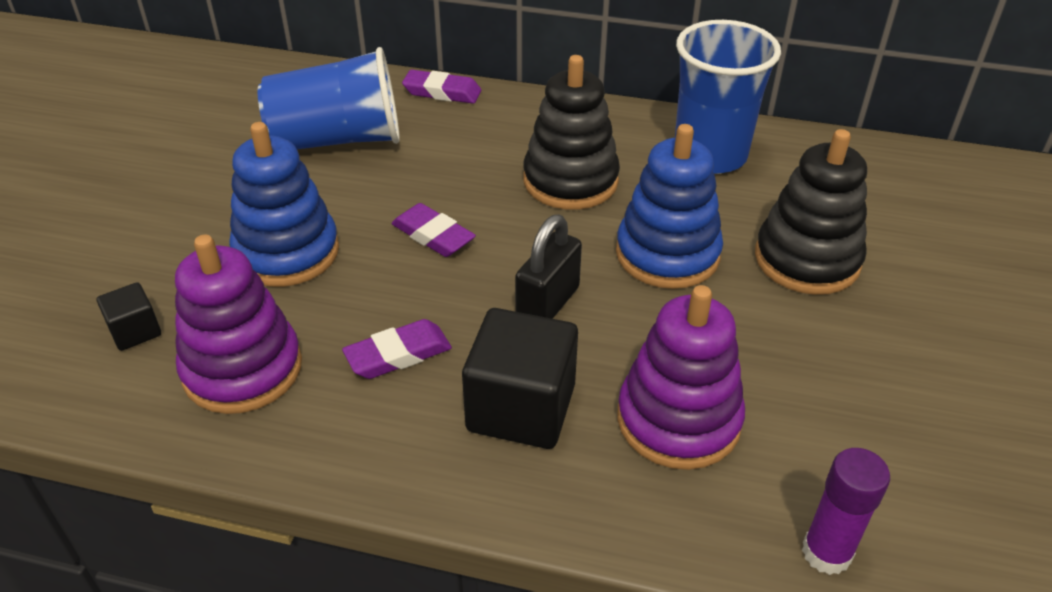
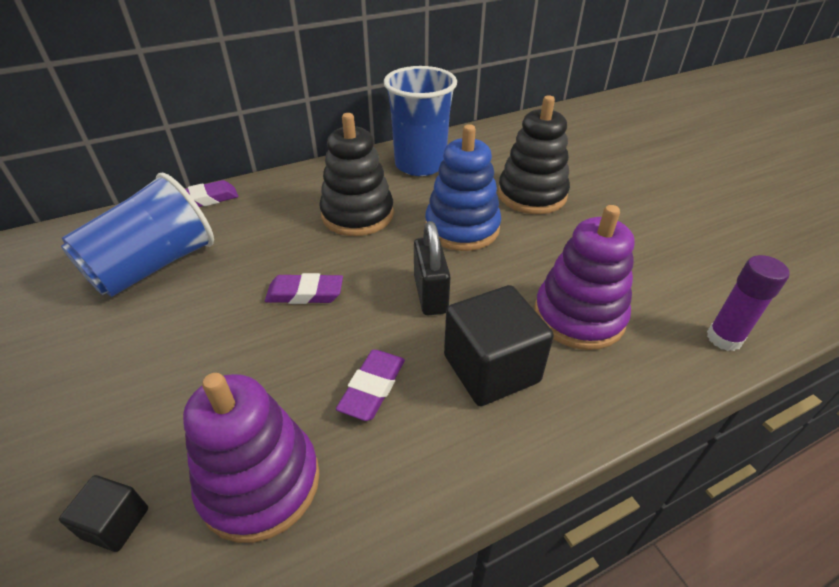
camera: 40 degrees left, 0 degrees up
(287, 252) = (199, 368): blue stacking toy -> none

